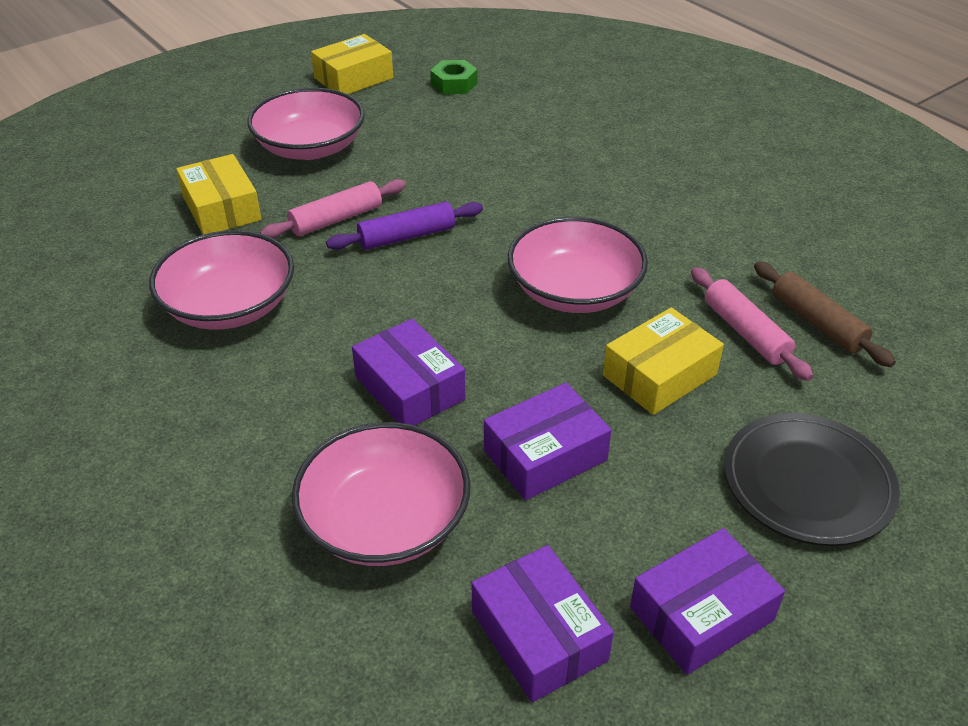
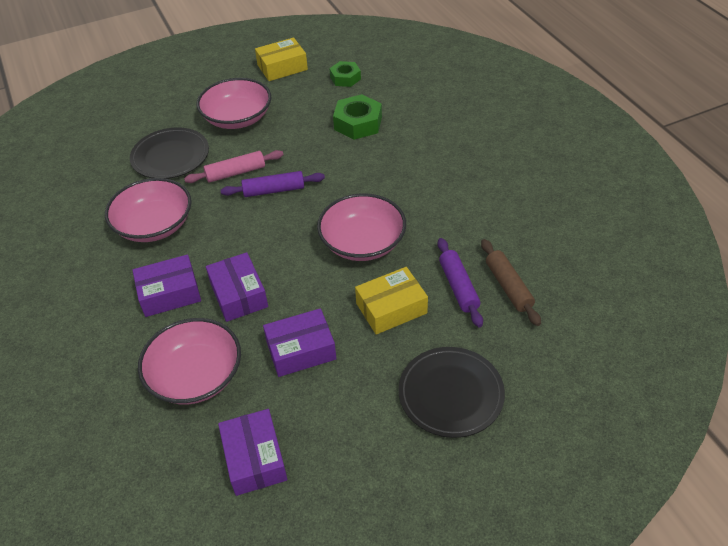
camera: 15 degrees right, 5 degrees up
(222, 208) = (170, 157): yellow box -> black plate
(498, 138) = (358, 123): none -> green nut
(701, 613) = (351, 463): purple box -> purple box (169, 293)
(745, 332) = (458, 287): pink rolling pin -> purple rolling pin

